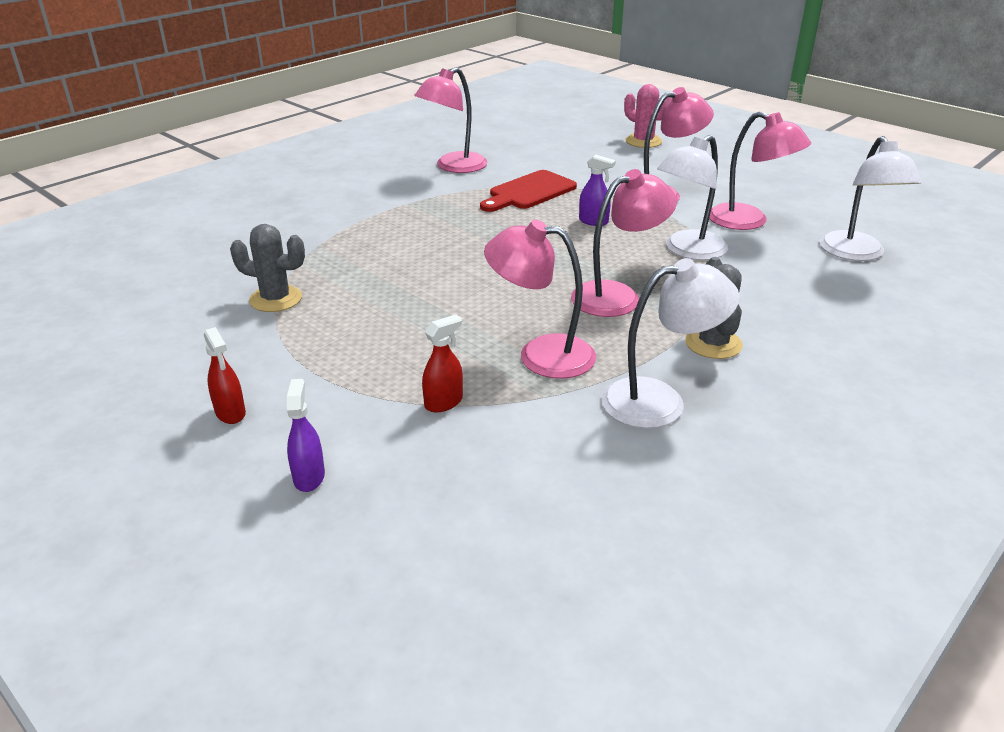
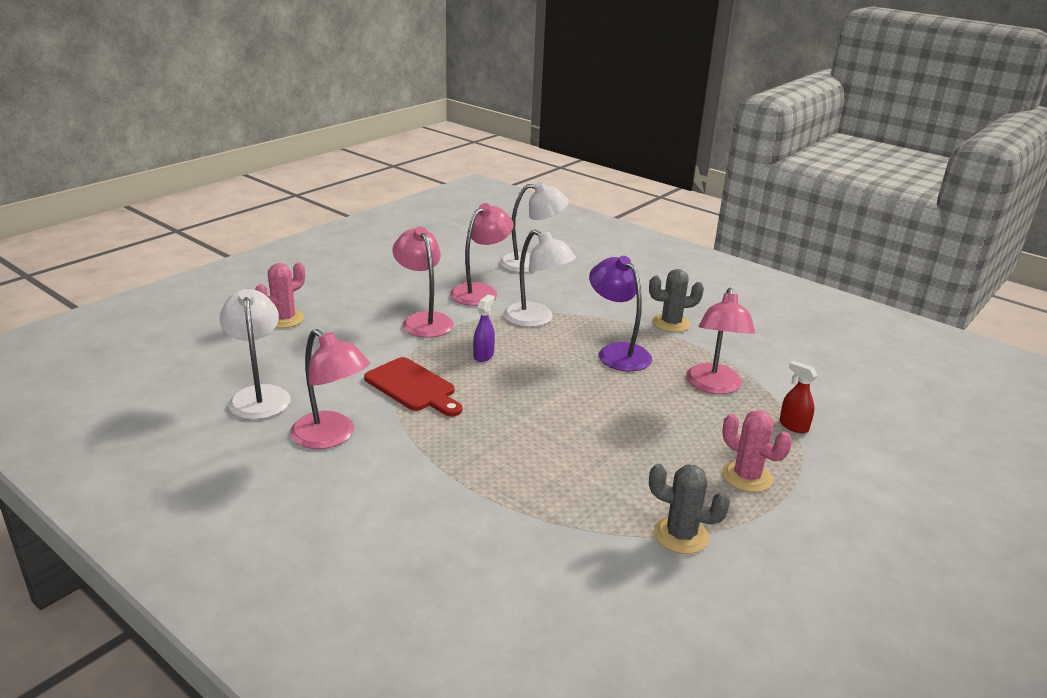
camera: 95 degrees left, 5 degrees down
(230, 413) = (867, 530): red spray bottle -> none
(276, 299) = (681, 535): grey cactus -> grey cactus turned 75 degrees counterclockwise
(309, 477) = (908, 478): purple spray bottle -> none
(349, 349) = (747, 477): none -> pink cactus
(617, 296) = (617, 352): pink lamp -> purple lamp
(659, 401) = (746, 346): white lamp -> white lamp (259, 395)

